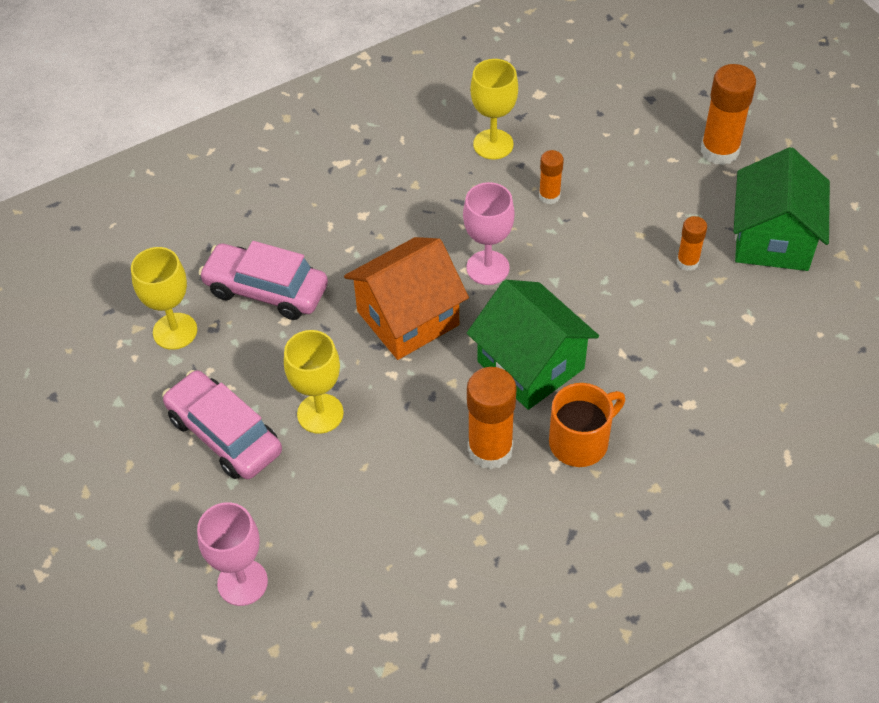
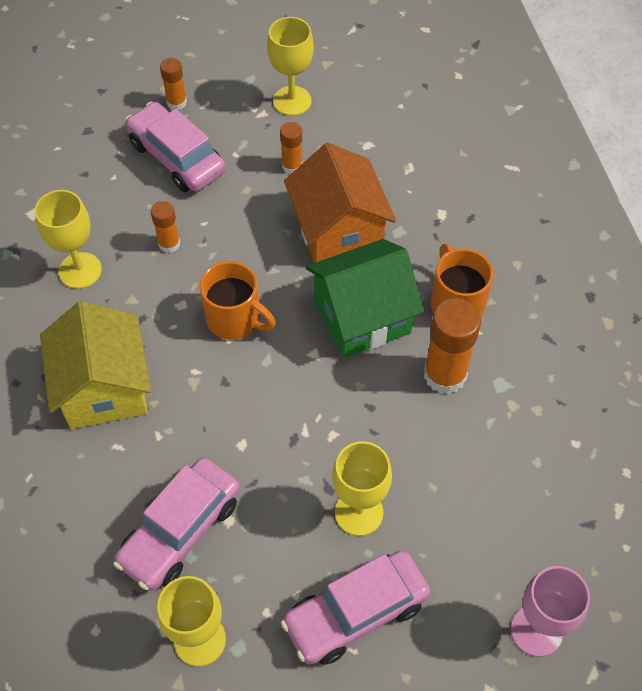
camera: 75 degrees left, 5 degrees up
(382, 198) = (104, 388): none -> yellow house
(408, 318) = (270, 404): orange house -> orange house (338, 230)
(487, 268) = (235, 319): pink goblet -> orange mug
(652, 171) = (176, 157): none -> pink car
(719, 151) = (176, 102): orange glue stick -> orange glue stick, size x0.55
(772, 239) = (292, 101): green house -> yellow goblet

